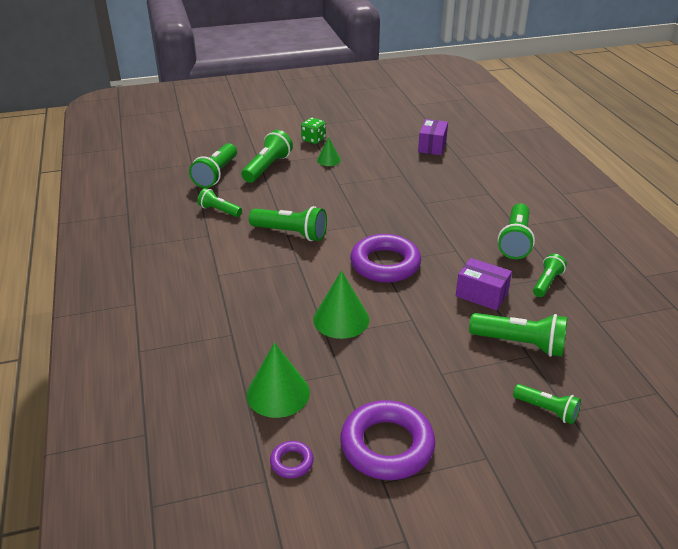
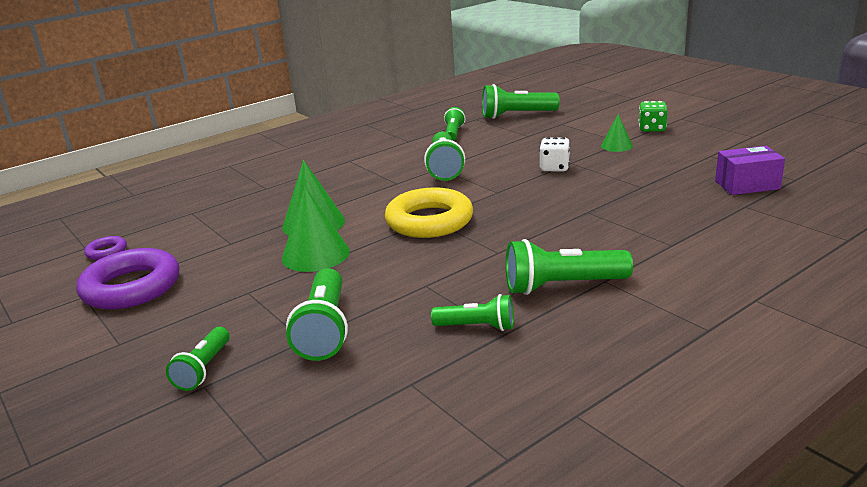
camera: 70 degrees right, 10 degrees down
(267, 167) = (559, 128): green flashlight -> none
(278, 393) = (192, 225): green cone -> green cone (316, 254)
(341, 192) = (554, 168): none -> white dice
(385, 264) = (429, 221): purple ring -> yellow ring
(481, 295) = (412, 286): purple box -> none

